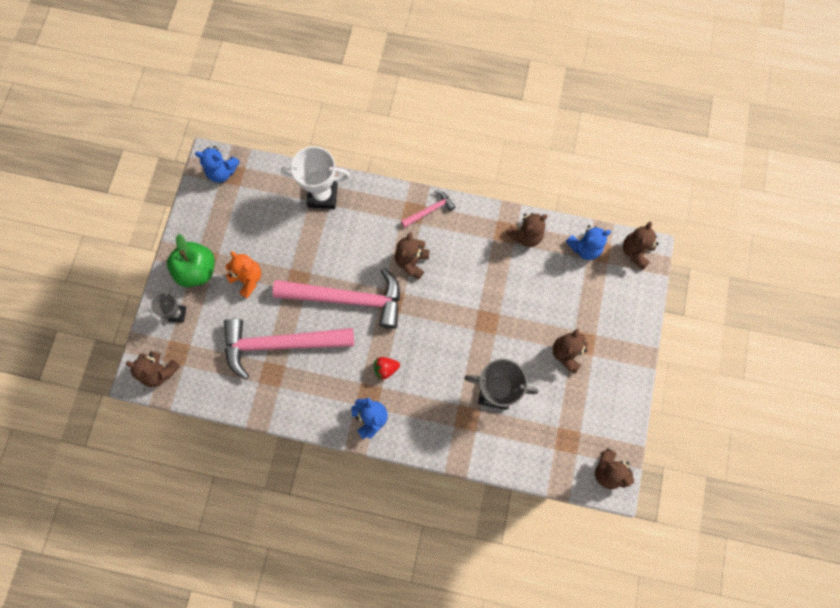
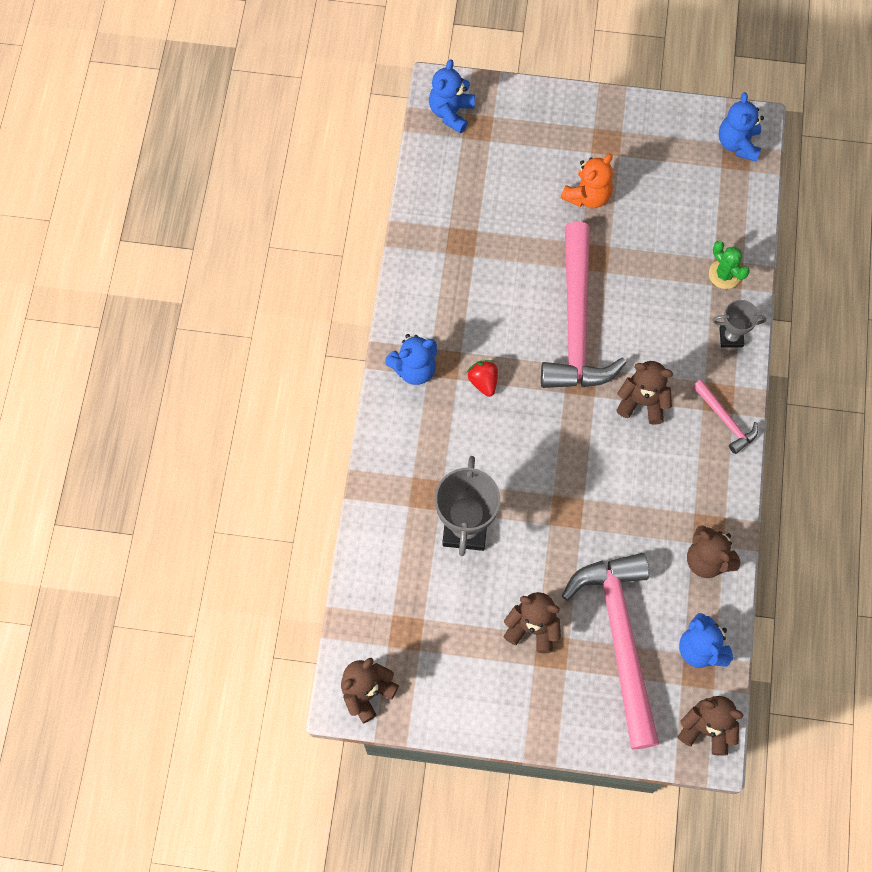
camera: 85 degrees right, 5 degrees down
(160, 372) = (451, 112): brown teddy bear -> blue teddy bear
(177, 314) = (529, 119): grey trophy -> grey trophy (731, 337)
(197, 270) = (591, 134): green apple -> none
(280, 344) = (503, 247): pink hammer -> pink hammer (620, 639)
(322, 195) = (724, 274): white trophy -> green cactus

